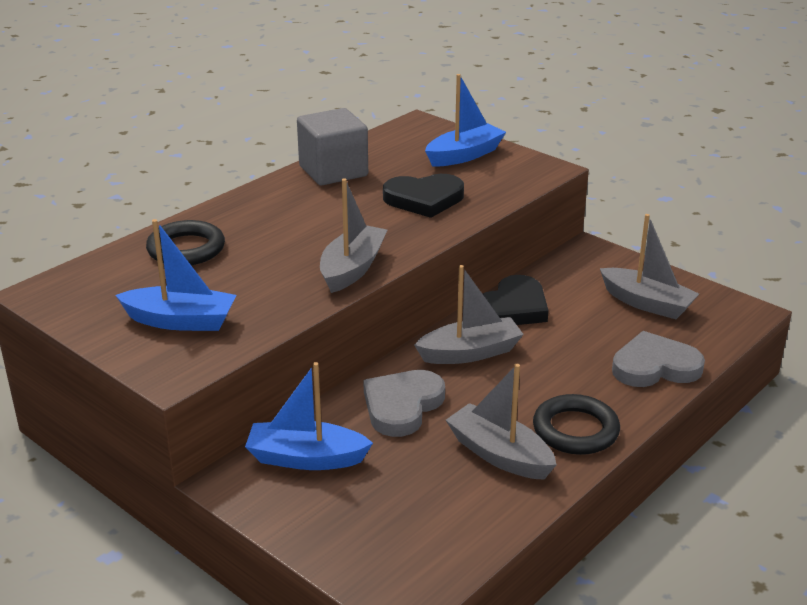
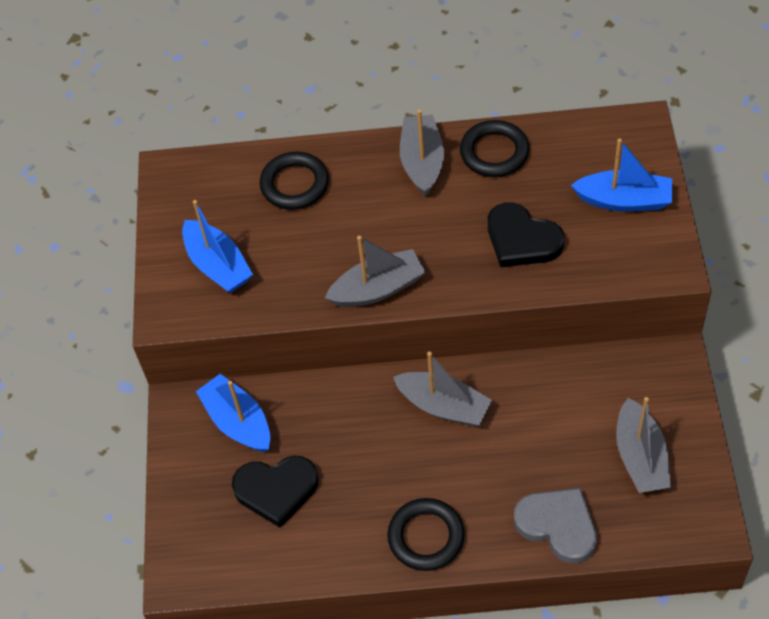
camera: 50 degrees right, 25 degrees up
(333, 171) = (494, 152): grey cube -> black ring
(402, 406) = (342, 422): grey heart -> none
(499, 454) = (353, 516): grey boat -> grey boat (422, 162)
(513, 308) = (530, 382): black heart -> black heart (276, 490)

